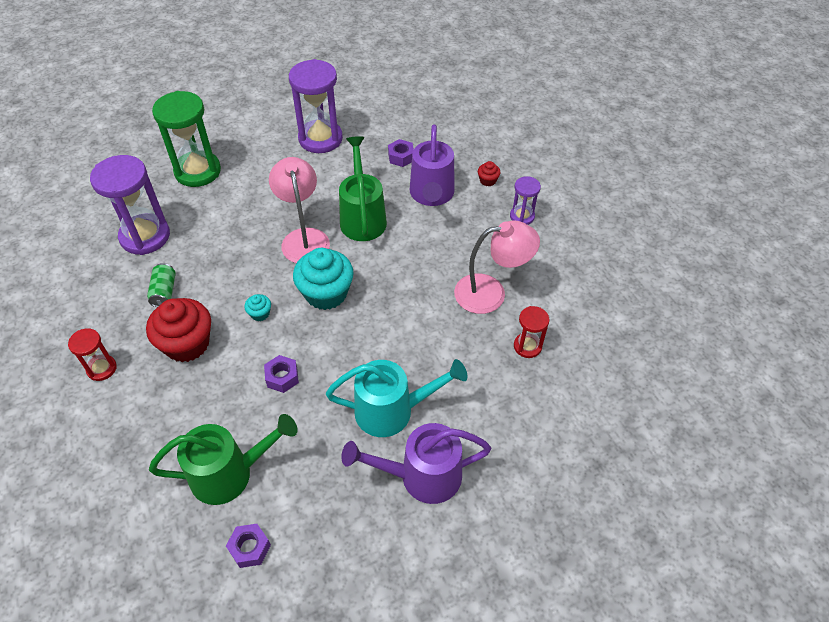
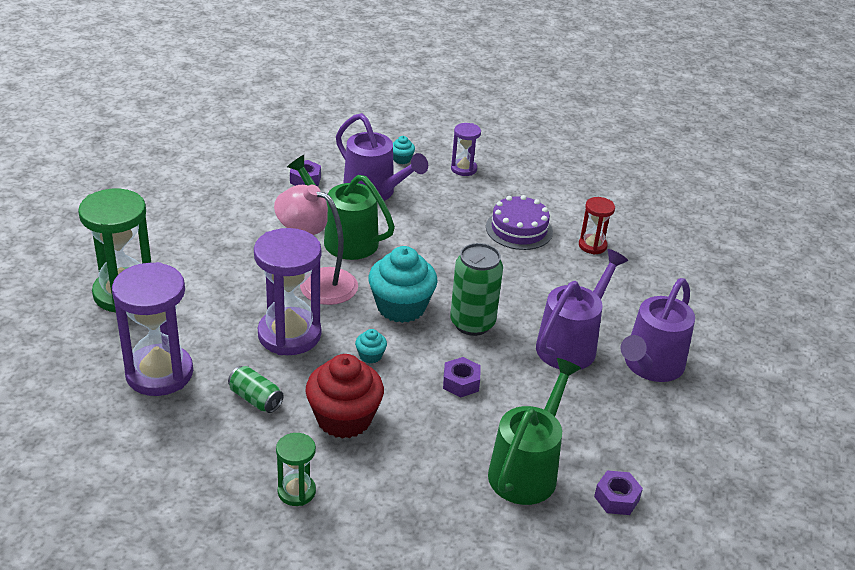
camera: 50 degrees left, 15 degrees down
(102, 368) = (296, 491): red hourglass -> green hourglass
(320, 139) = (208, 204): purple hourglass -> purple hourglass (289, 334)
(351, 341) = (472, 323): none -> green can
(393, 410) = (571, 344): turquoise watering can -> purple watering can
(488, 180) = (402, 159): red cupcake -> turquoise cupcake
(491, 293) = (519, 229): pink lamp -> purple cake

